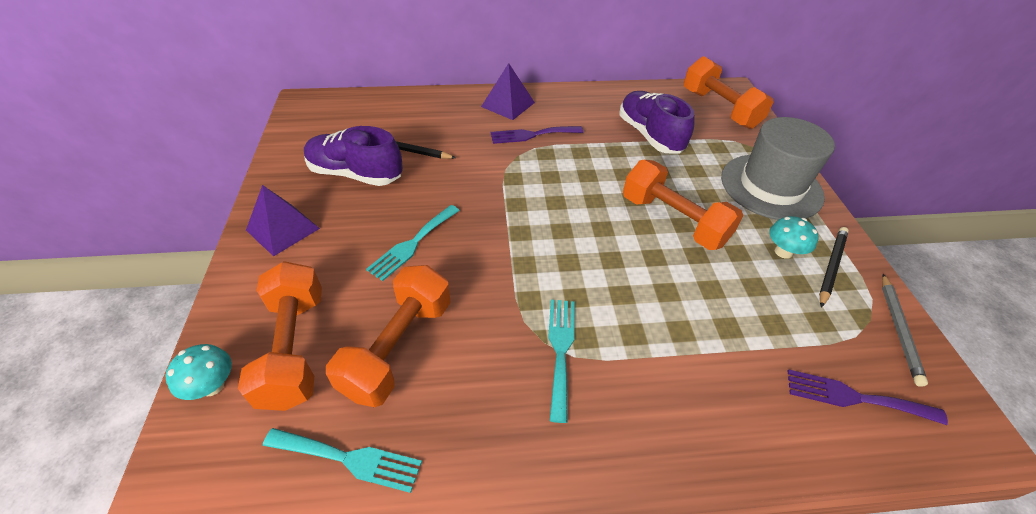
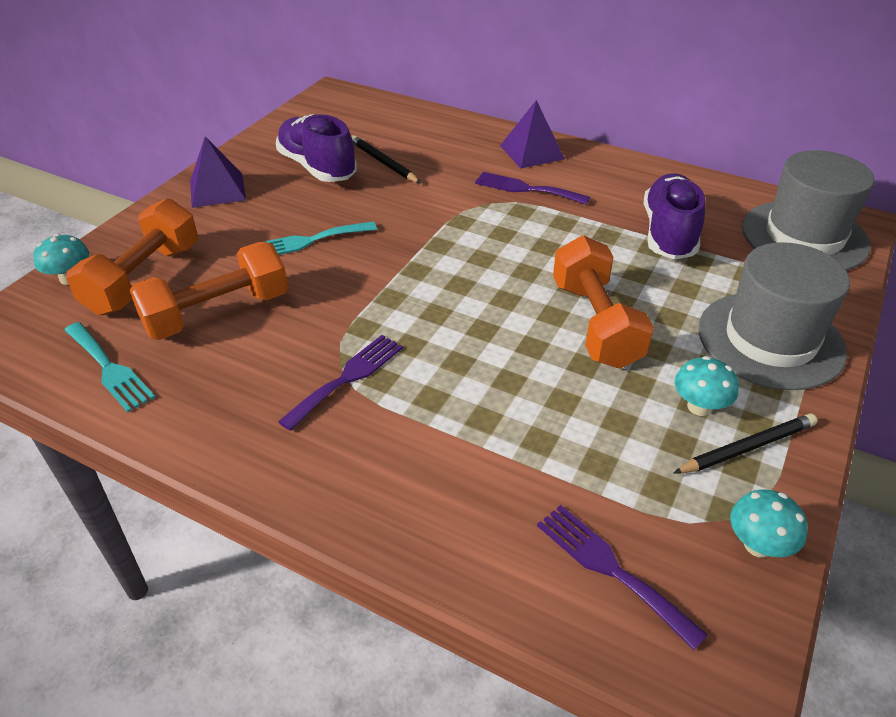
camera: 35 degrees right, 5 degrees down
(560, 350) = (347, 378): turquoise fork -> purple fork
(719, 109) = (804, 236): orange dumbbell -> grey hat
(899, 330) = (758, 545): grey pencil -> turquoise mushroom

